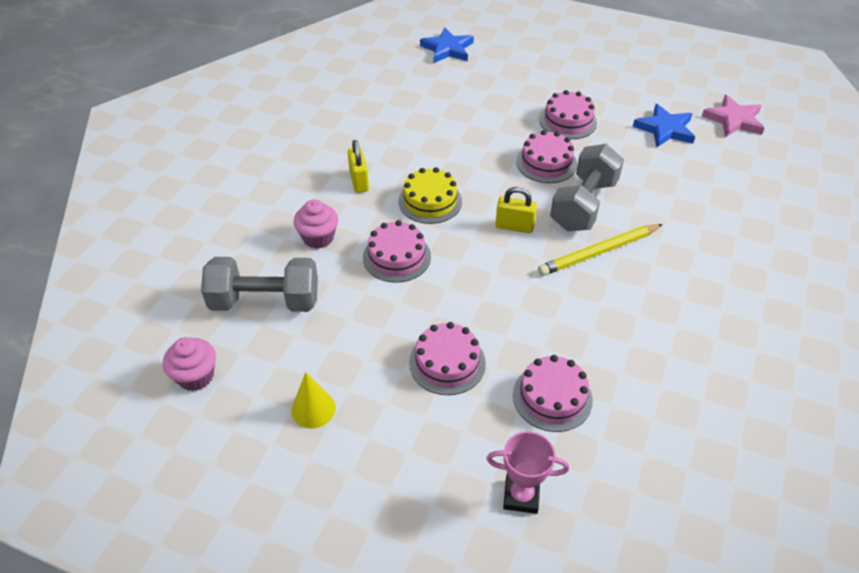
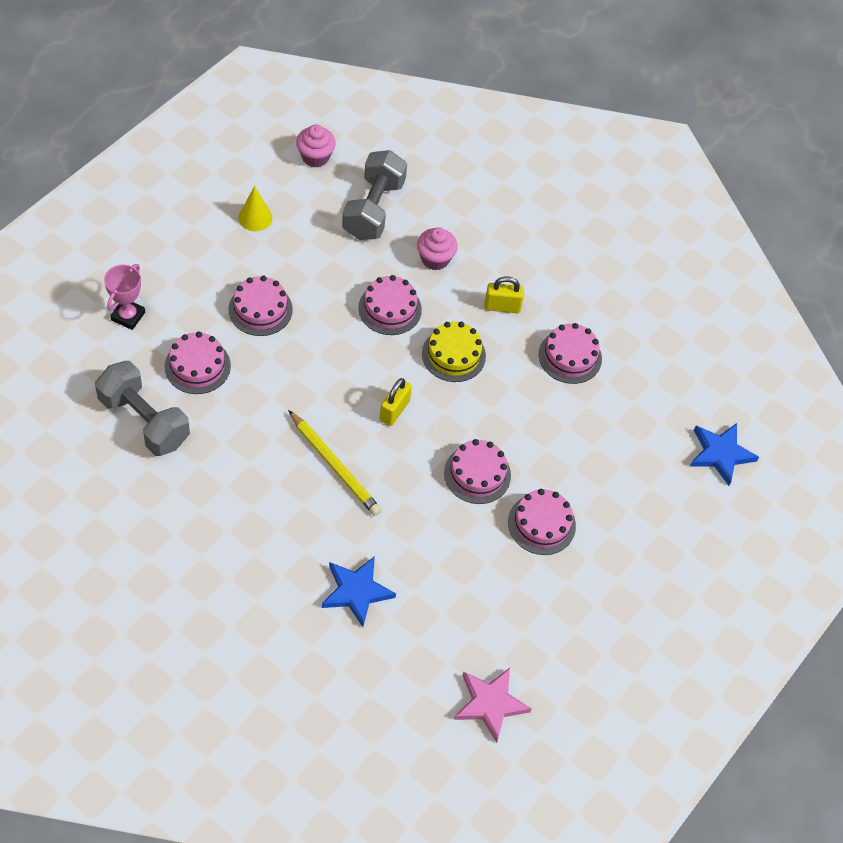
camera: 100 degrees right, 10 degrees up
(395, 133) = (570, 356): none -> pink cake
(584, 205) = (402, 481): grey dumbbell -> grey dumbbell (144, 421)
(599, 252) = (334, 465): yellow pencil -> yellow pencil turned 150 degrees clockwise
(665, 129) = (496, 618): blue star -> blue star (356, 591)

